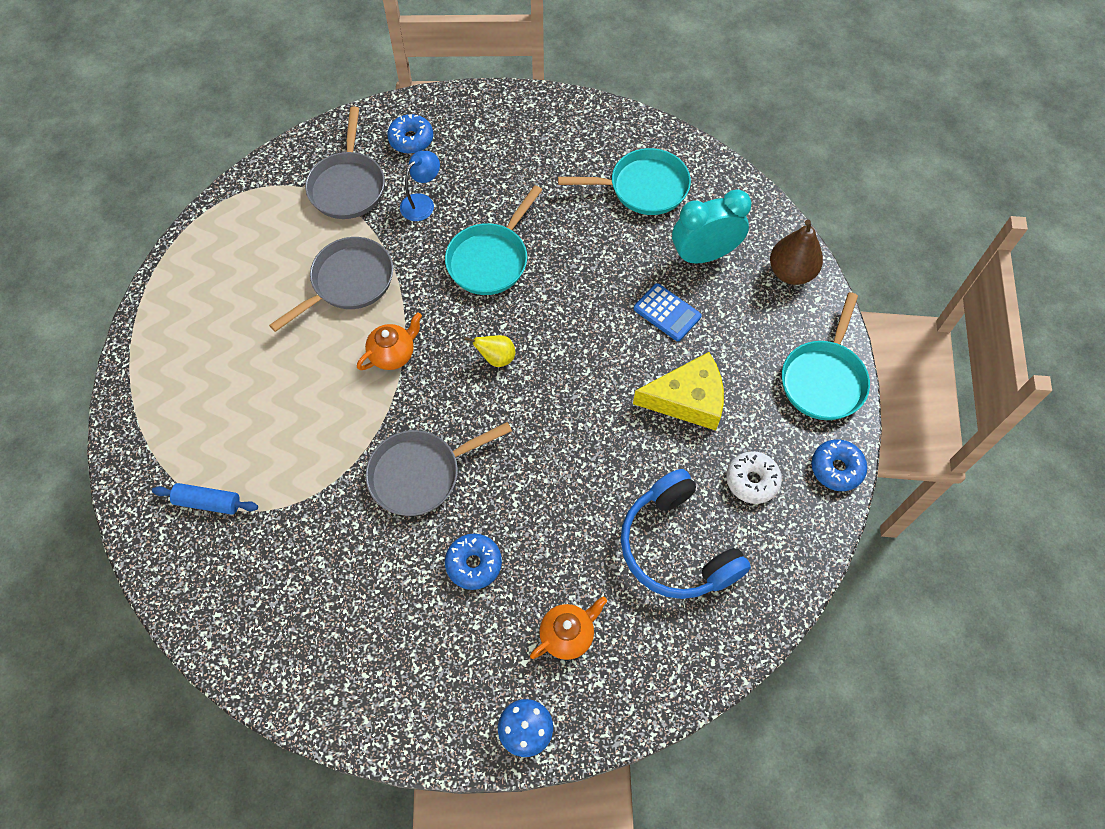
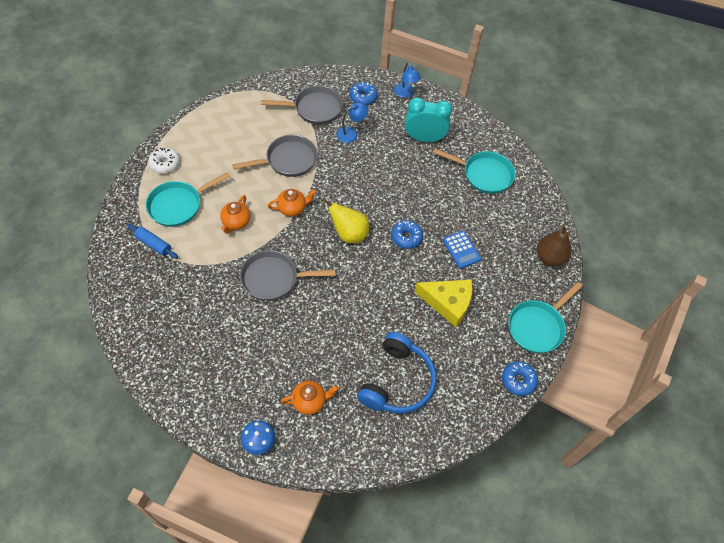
camera: 20 degrees right, 5 degrees down
(319, 412) = (236, 222): none -> orange teapot
(348, 186) = (314, 109): grey pan -> grey pan turned 120 degrees counterclockwise
(471, 110) = (405, 94): none -> blue lamp
(474, 564) = (277, 339): blue donut -> blue donut (406, 237)
(490, 259) = (373, 179): turquoise pan -> turquoise pan (178, 205)
(496, 358) = (349, 234): yellow pear -> yellow pear, size x1.66
(676, 547) = (397, 382): blue headphones -> blue headphones turned 150 degrees counterclockwise
(704, 255) = (501, 226): turquoise clock -> turquoise clock (424, 139)
(752, 480) = (462, 365): white donut -> white donut (165, 164)

